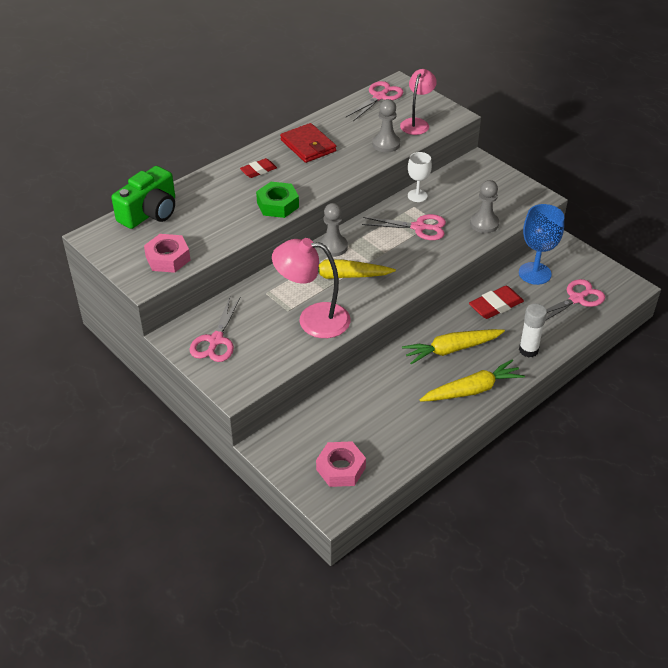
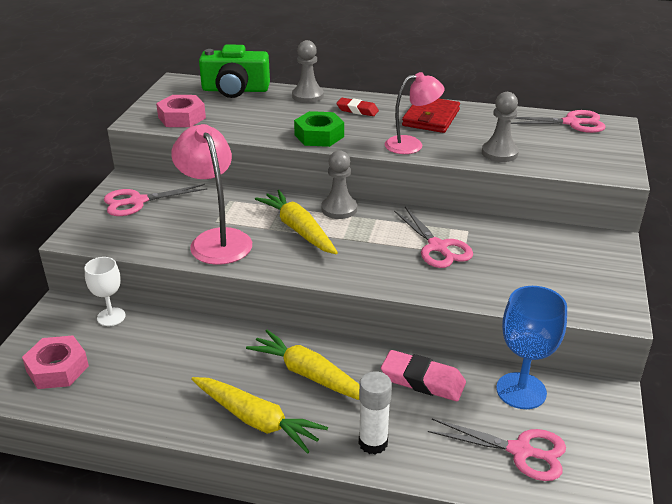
camera: 55 degrees right, 10 degrees down
(417, 123) = (564, 157): pink lamp -> pink lamp (411, 145)
(417, 196) = (489, 226): white goblet -> white goblet (111, 317)
(484, 224) = (506, 288): grey pawn -> grey pawn (308, 96)
(495, 306) = (422, 380): red eraser -> pink eraser

